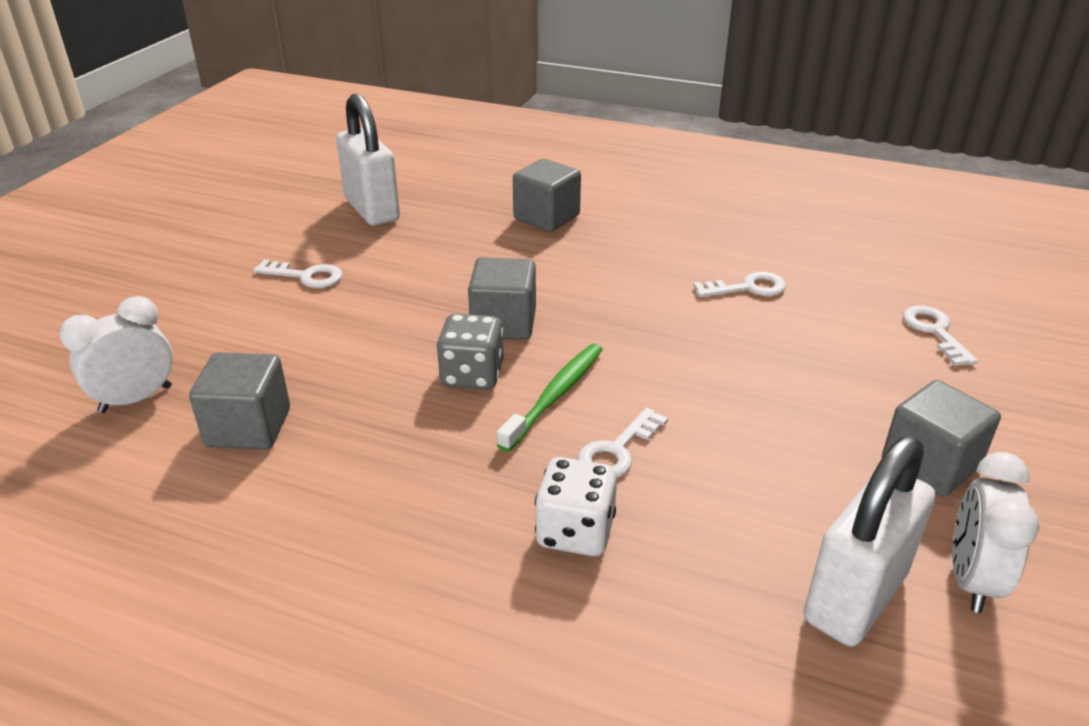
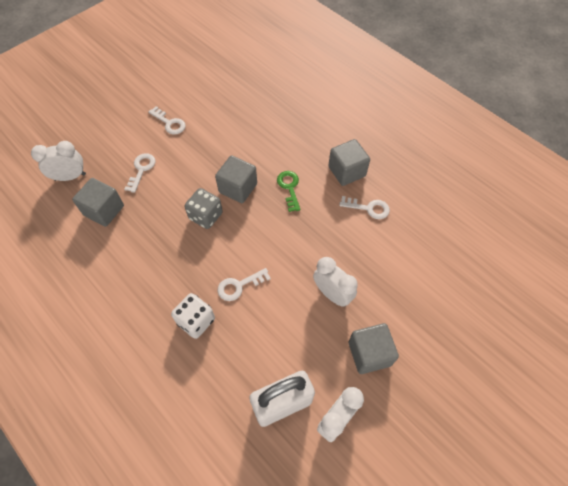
camera: 25 degrees right, 25 degrees up
(372, 210) = (222, 84): white padlock -> none
(546, 217) = (302, 119): grey cube -> grey cube (347, 171)
(555, 396) = (233, 243): green toothbrush -> none
(596, 299) = (289, 188): none -> green key
(792, 407) = (332, 294): none -> white clock
(935, 332) = (441, 275): white key -> white key (141, 170)

